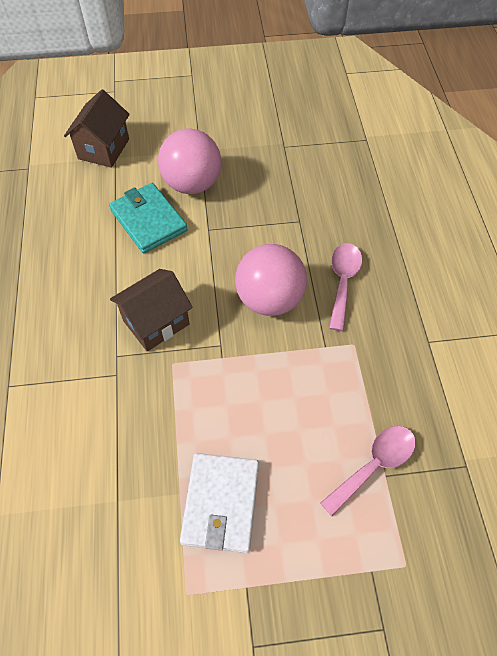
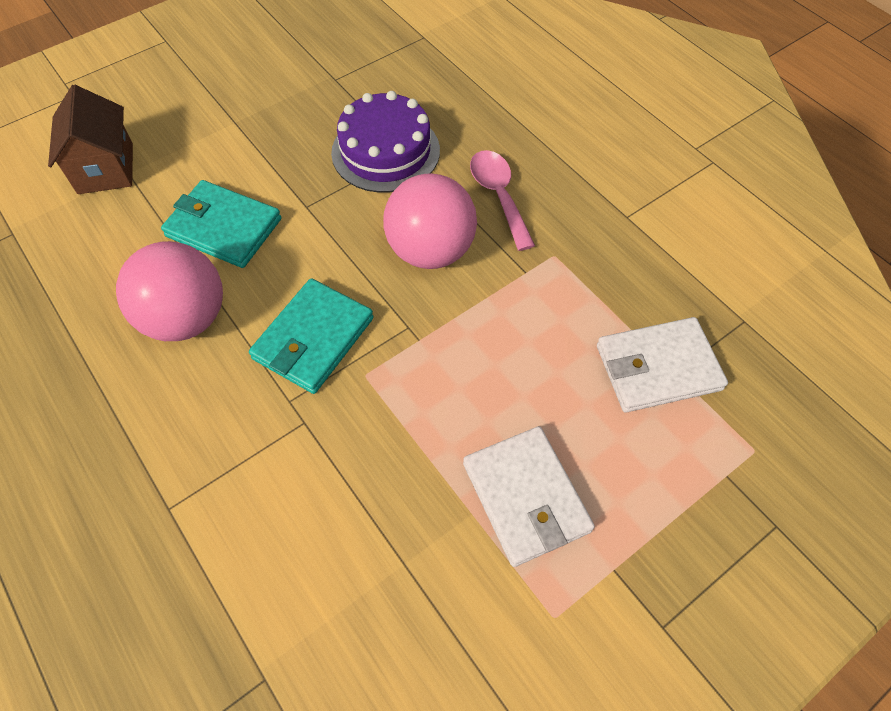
camera: 30 degrees left, 0 degrees up
(156, 322) = (313, 339): brown house -> turquoise wallet
(192, 184) = (251, 163): pink ball -> pink ball (186, 318)
(285, 214) = (385, 151): none -> purple cake
(374, 465) = (657, 367): pink spoon -> white wallet

